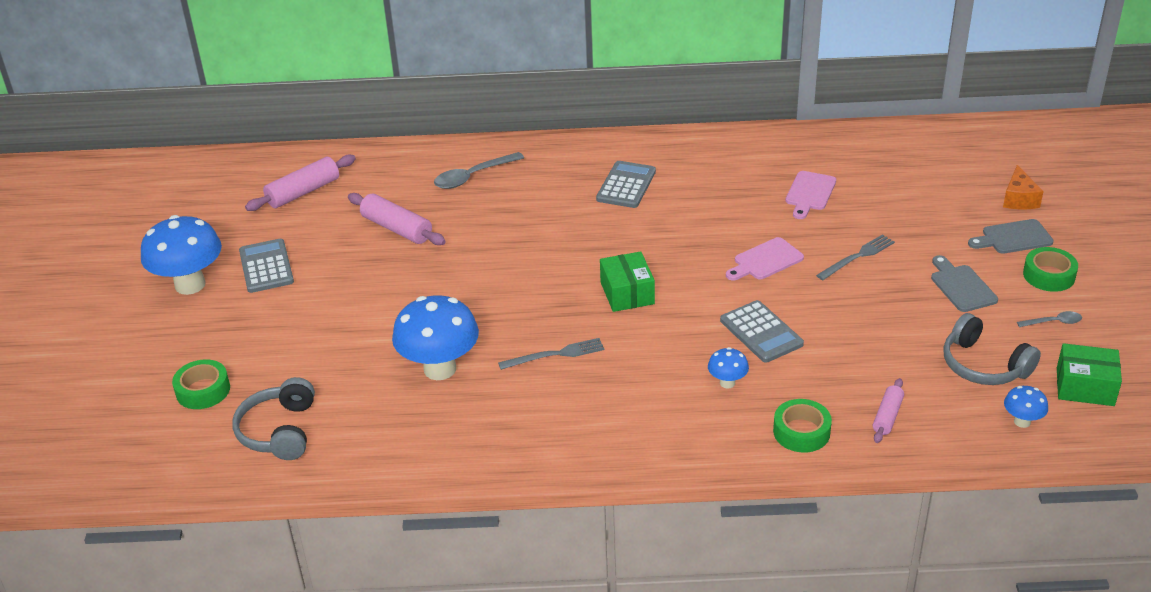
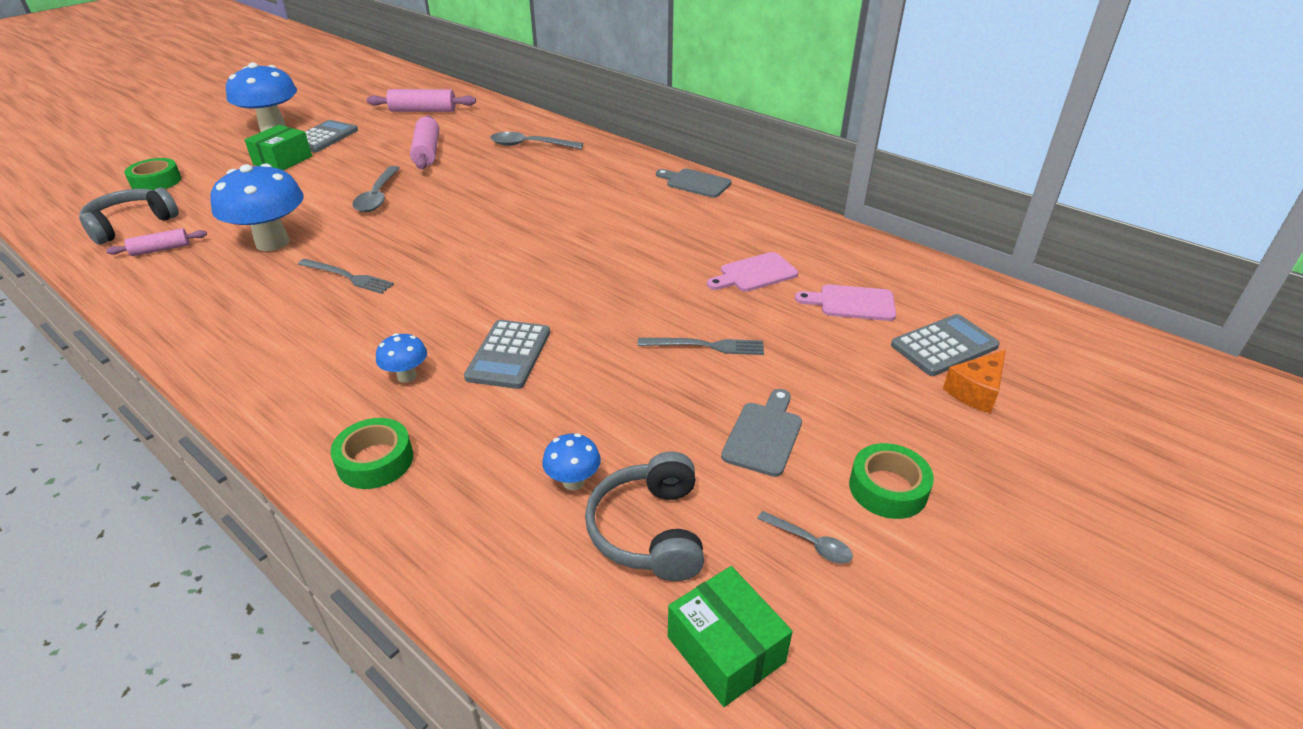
camera: 40 degrees right, 0 degrees up
(441, 287) = (378, 196): none -> grey spoon
(626, 185) = (617, 197): grey calculator -> grey calculator (944, 346)
(627, 293) = (475, 265): green box -> green box (283, 160)
(765, 260) = (620, 302): pink cutting board -> pink cutting board (852, 303)
(887, 416) = (467, 506): pink rolling pin -> pink rolling pin (161, 249)
(1013, 238) = (906, 424): grey cutting board -> grey cutting board (695, 183)
(1022, 421) = (582, 628): blue mushroom -> blue mushroom (573, 482)

